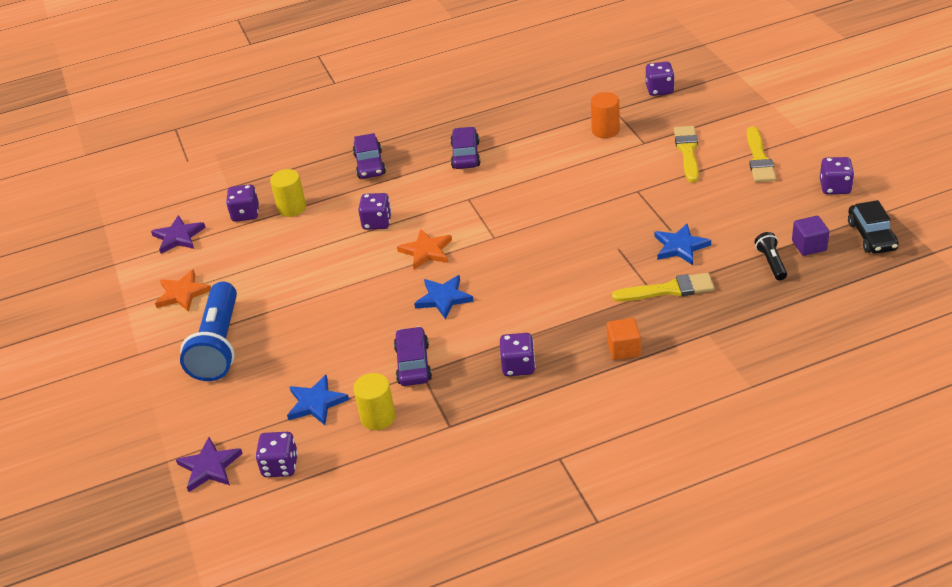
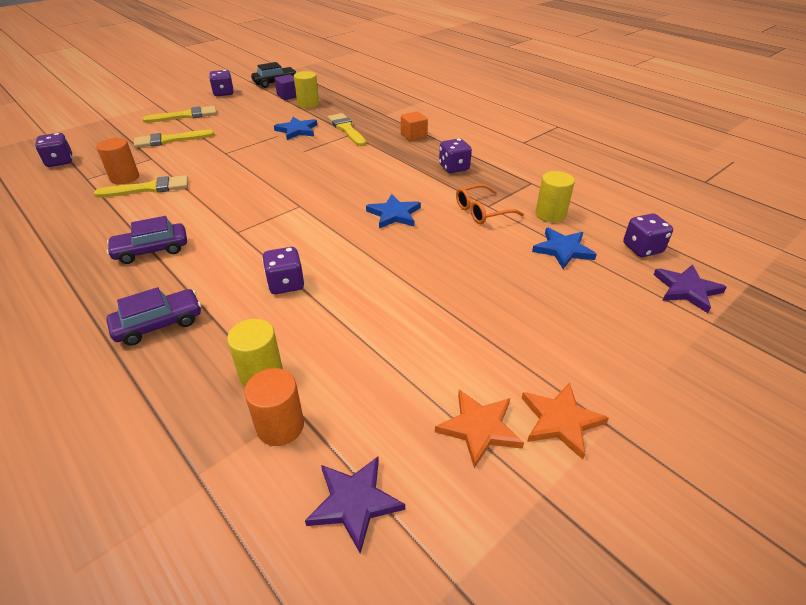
camera: 115 degrees left, 0 degrees up
(219, 345) = (543, 347): blue flashlight -> none
(245, 214) = (280, 426): purple dice -> orange cylinder
(413, 364) = (482, 211): purple car -> orange glasses
(426, 251) = (329, 238): orange star -> orange star (560, 421)
(575, 146) = (149, 188): none -> yellow brush
(771, 263) = (308, 104): black flashlight -> yellow cylinder

